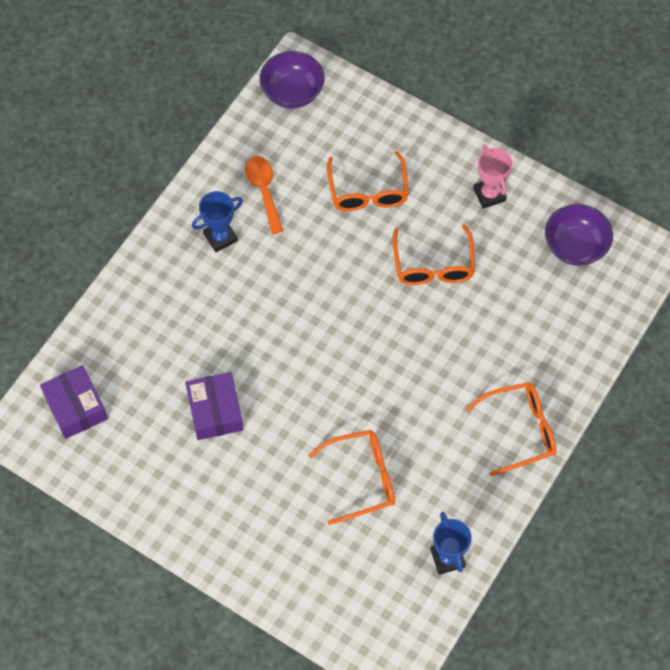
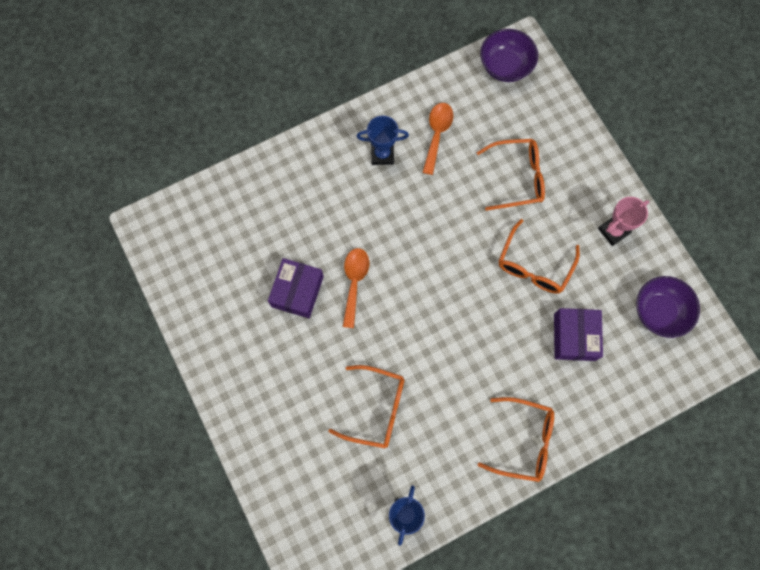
camera: 30 degrees right, 10 degrees up
(76, 407) = (198, 231): purple box -> purple box (574, 337)
(267, 372) = (354, 282): none -> orange spoon
(368, 191) = (517, 177): orange glasses -> orange glasses turned 120 degrees counterclockwise
(489, 194) = (613, 231): pink trophy -> pink trophy turned 45 degrees clockwise

